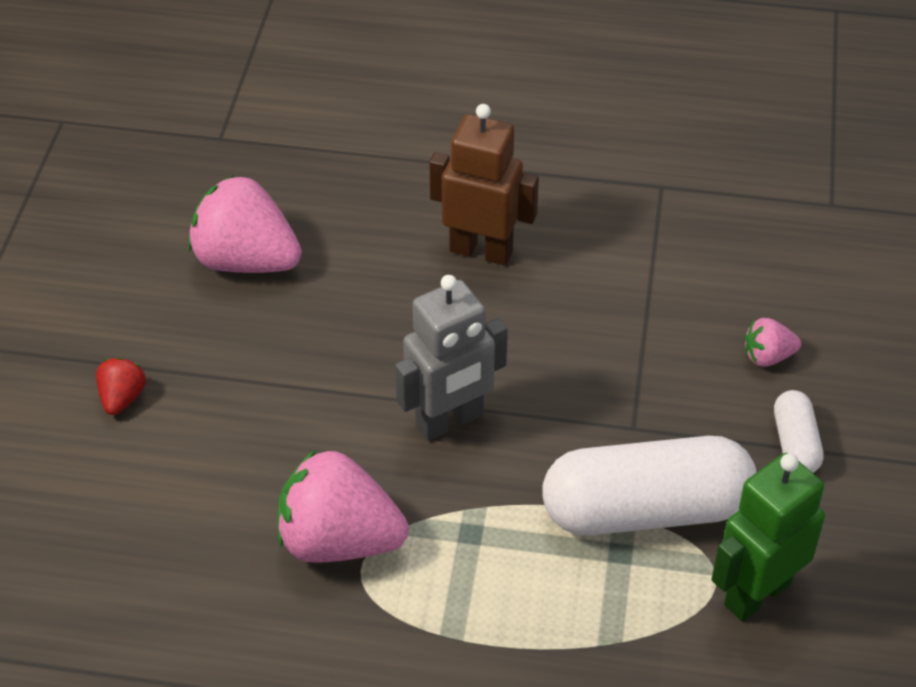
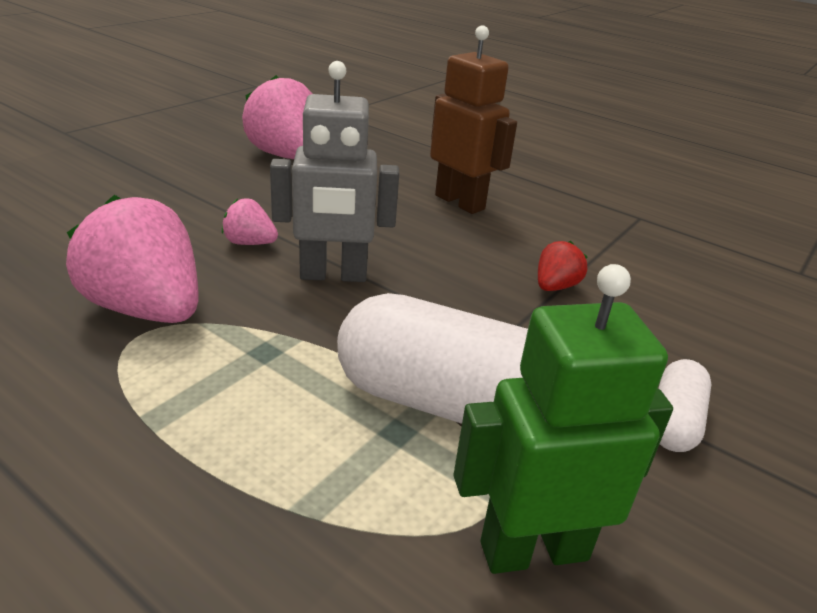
camera: 25 degrees right, 15 degrees down
(122, 398) = (117, 182): red strawberry -> red strawberry (555, 287)
(768, 357) = (680, 343): pink strawberry -> pink strawberry (250, 243)

